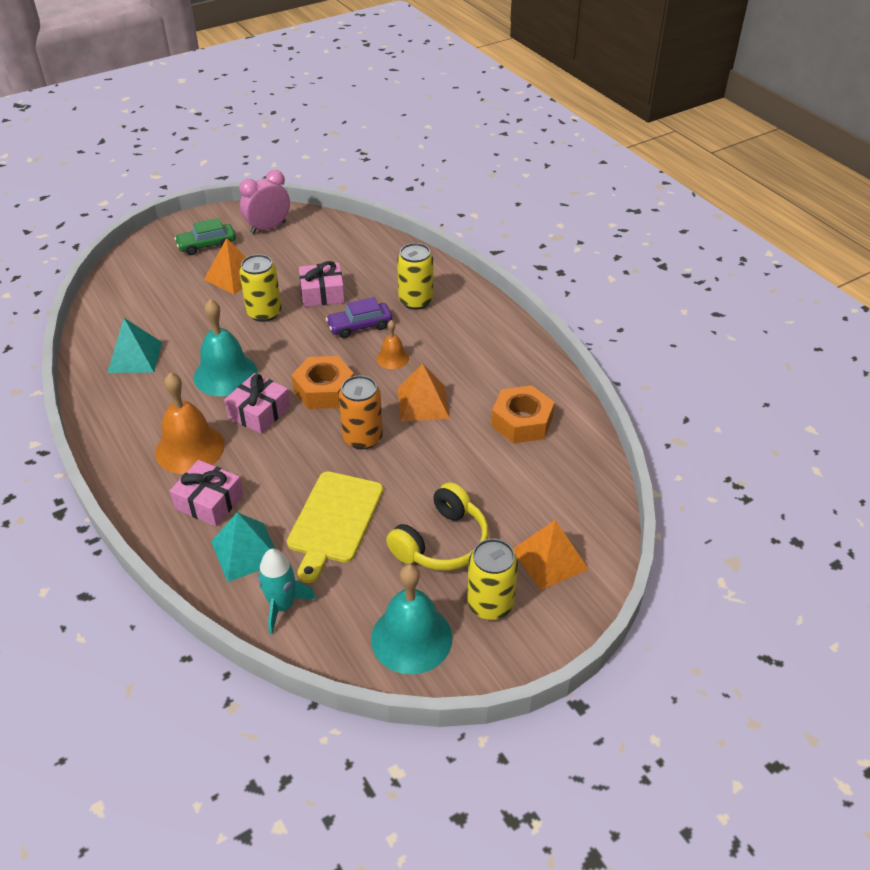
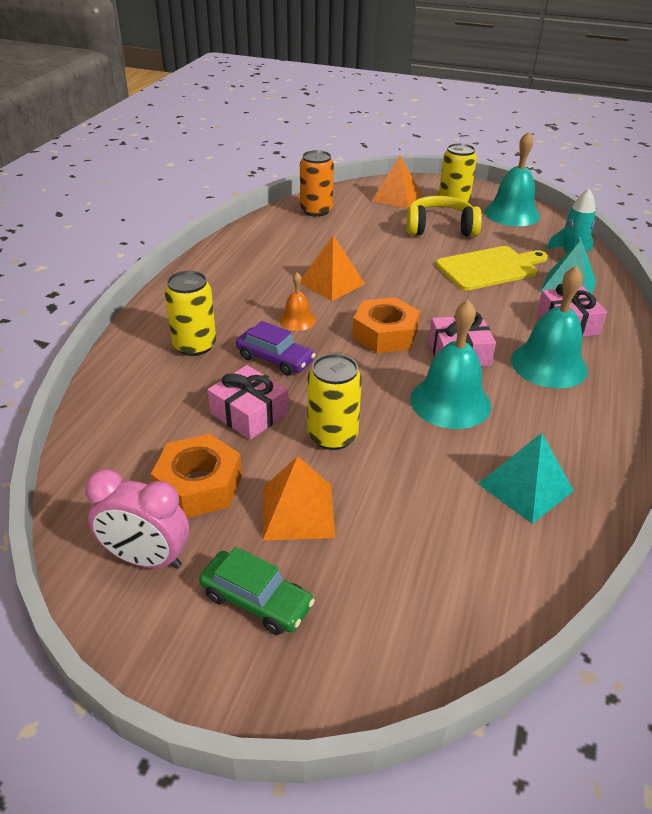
camera: 130 degrees left, 5 degrees down
(190, 448) = (549, 364): orange bell -> turquoise bell
(362, 438) = (406, 291): orange can -> orange can (316, 210)
(522, 422) = (294, 239): orange nut -> orange nut (199, 485)

